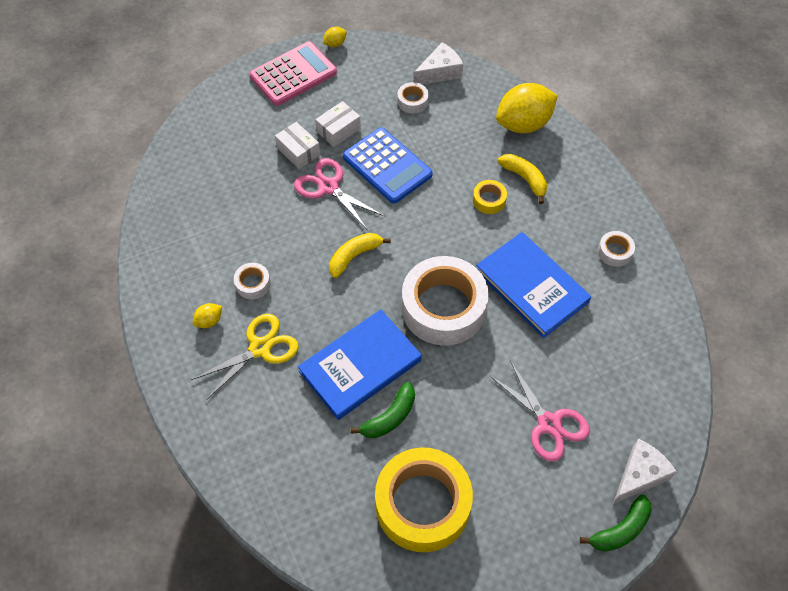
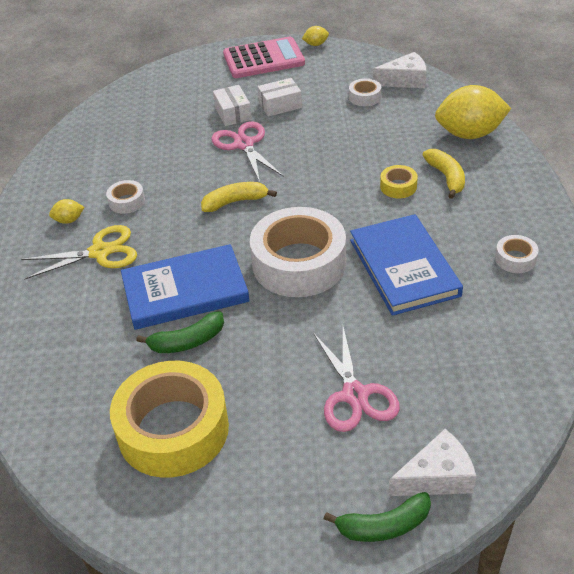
camera: 25 degrees right, 15 degrees down
(387, 166) = (310, 140): blue calculator -> none

